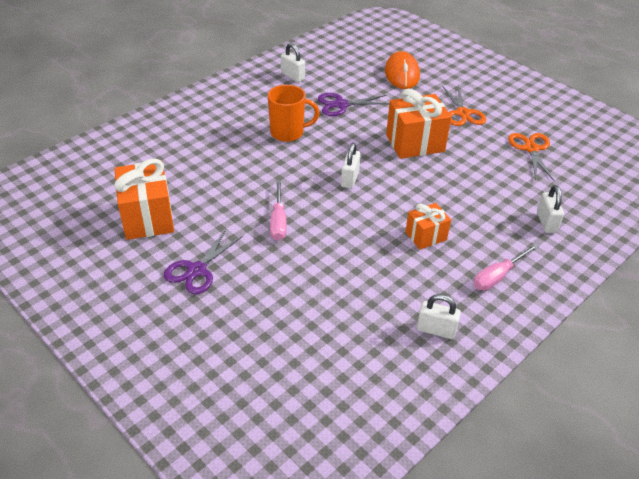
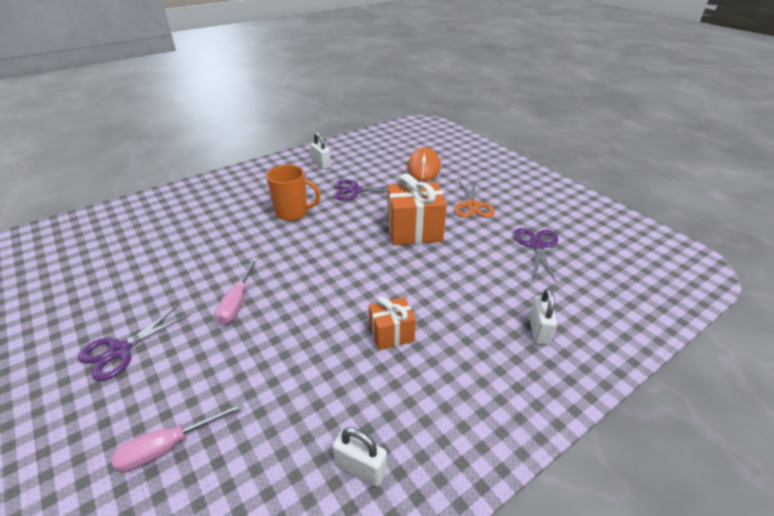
camera: 10 degrees right, 5 degrees down
(147, 218) = (109, 286): orange gift -> none
(350, 179) = (333, 262): white padlock -> none
(498, 276) = (463, 396): pink screwdriver -> pink screwdriver (168, 446)
(531, 149) = (537, 245): orange scissors -> purple scissors

